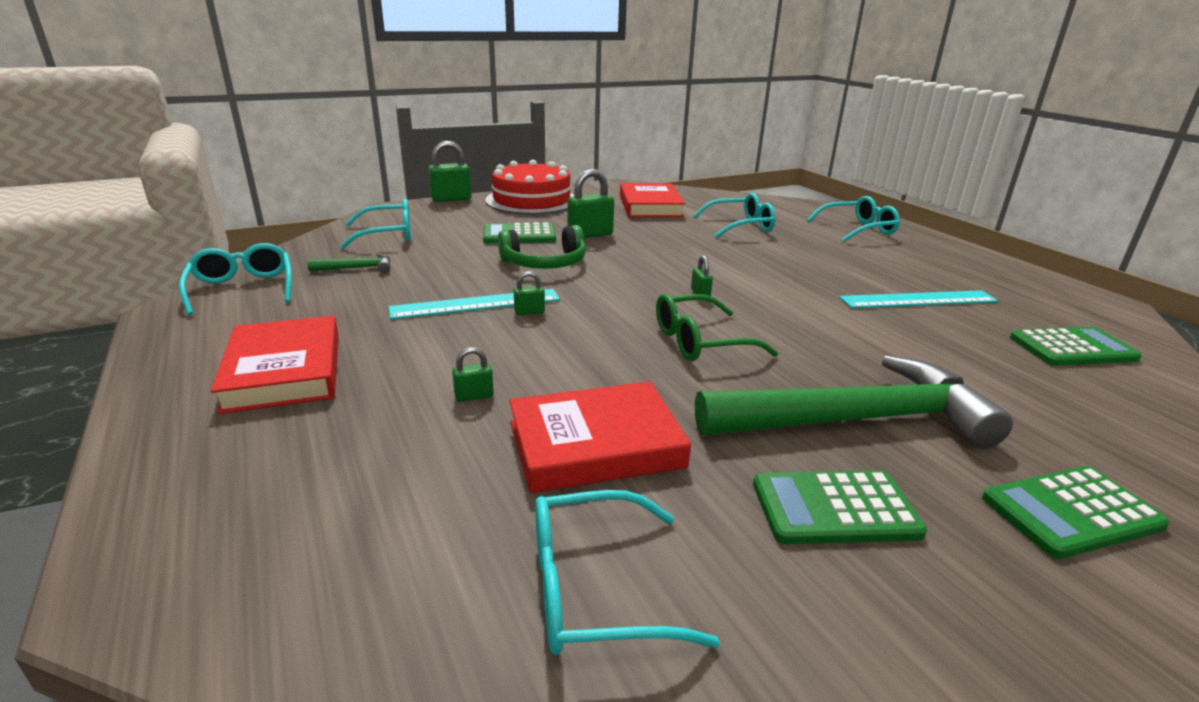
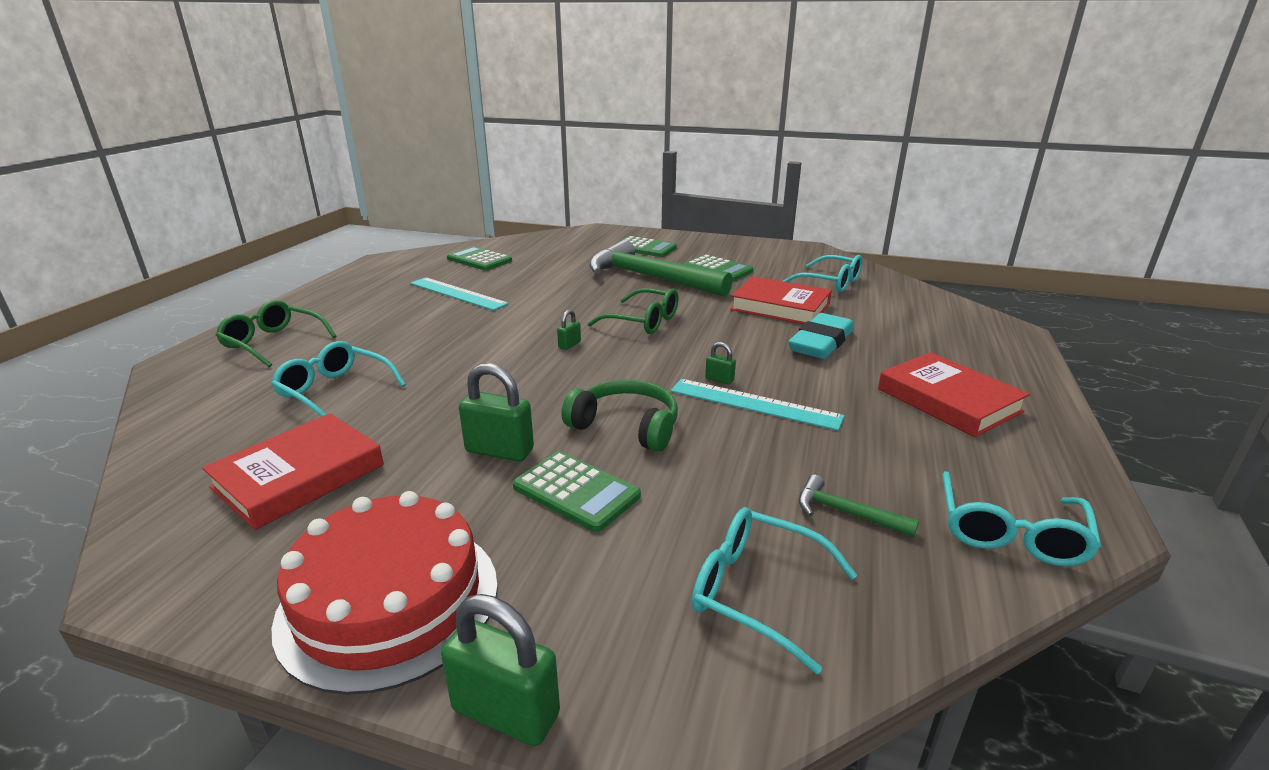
camera: 135 degrees left, 0 degrees up
(284, 371) = (948, 400): red book -> red book turned 60 degrees counterclockwise
(474, 396) = (821, 342): green padlock -> turquoise eraser
(857, 229) = (274, 343): turquoise glasses -> green glasses

